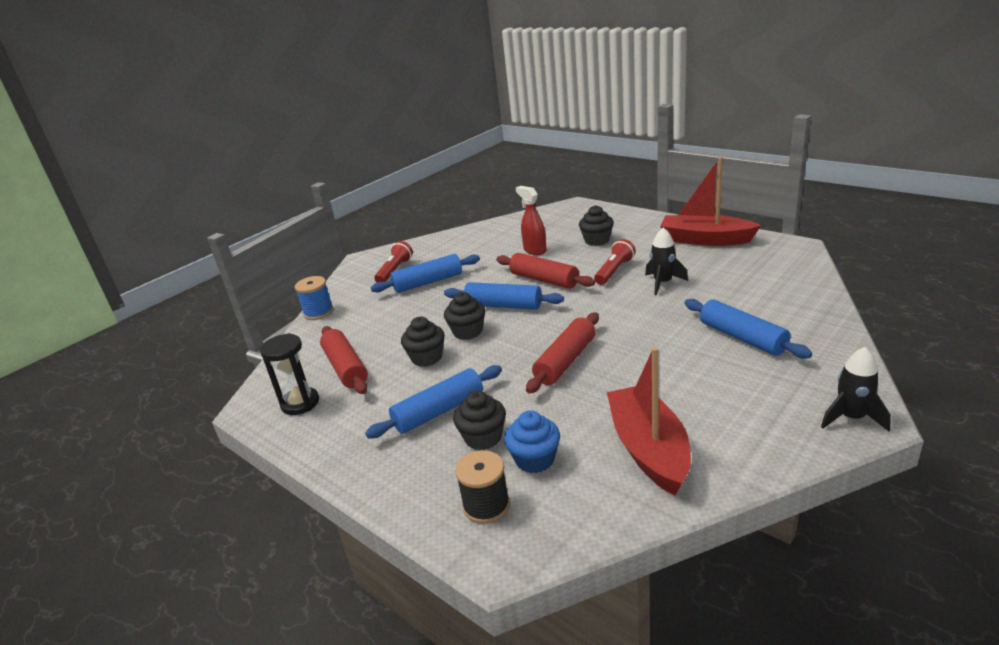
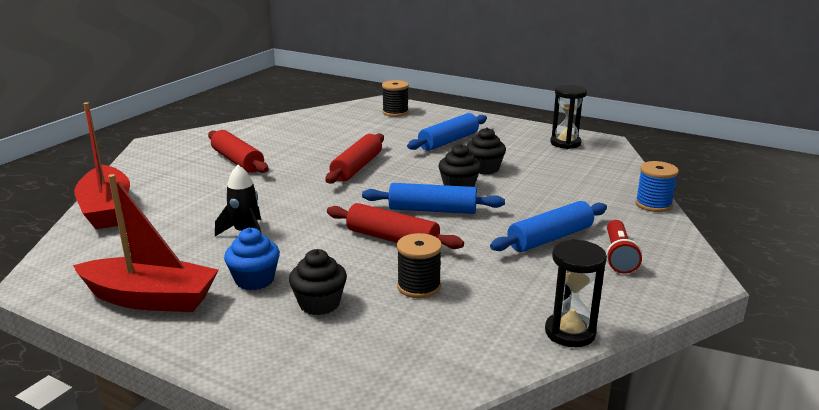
camera: 165 degrees right, 5 degrees down
(346, 368) = (554, 162): red rolling pin -> red rolling pin (237, 161)
(463, 233) = (570, 332): none -> black hourglass
(483, 437) = (409, 132): black cupcake -> none
(534, 250) = (419, 286): red spray bottle -> black spool
(534, 459) = (372, 125): blue cupcake -> blue cupcake (254, 280)
(614, 271) = (300, 249): red flashlight -> none
(649, 449) = (300, 130): red boat -> red boat (106, 209)
(742, 338) = (198, 183): blue rolling pin -> none
(851, 417) = (164, 143): black rocket -> none

